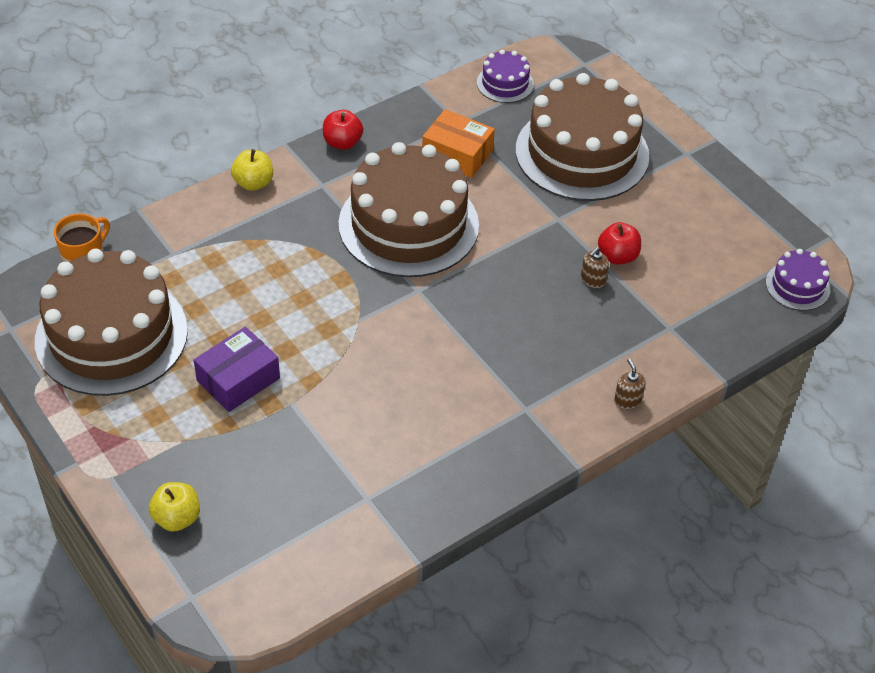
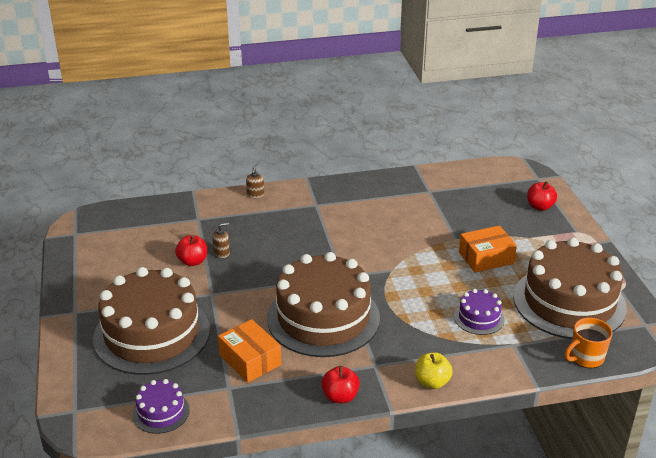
camera: 155 degrees left, 15 degrees down
(177, 518) = (540, 207): yellow apple -> red apple
(238, 379) = (486, 258): purple box -> orange box
(797, 286) = (98, 219): purple cake -> purple cake (479, 318)

